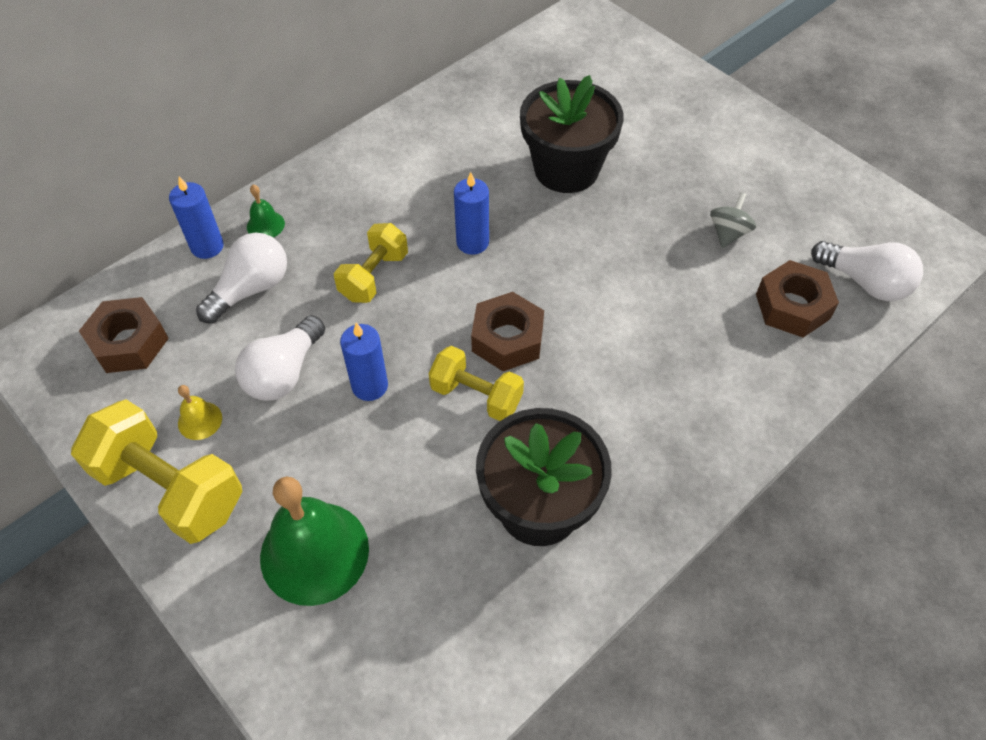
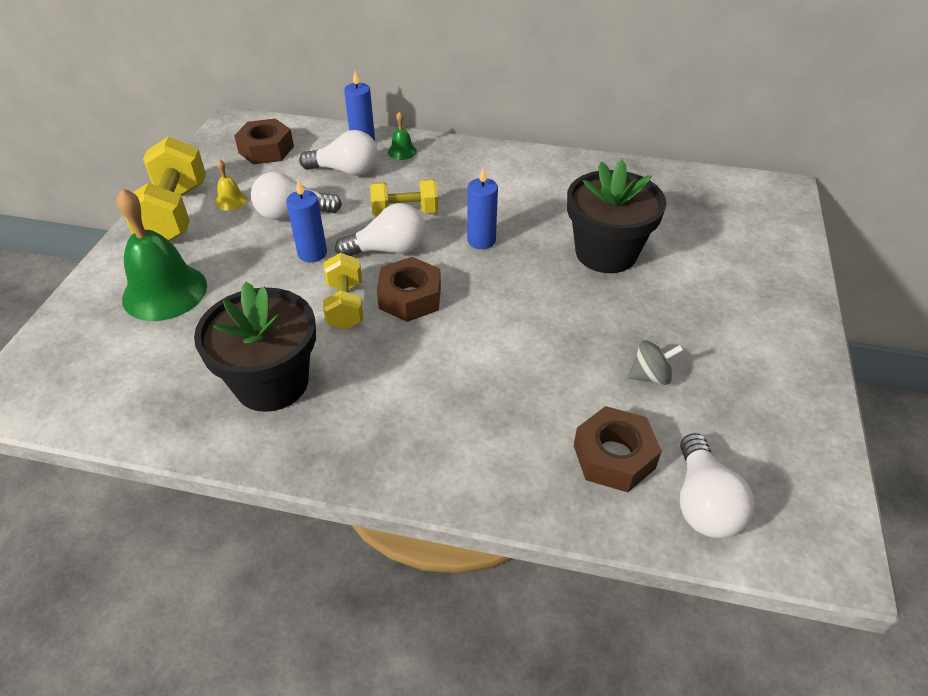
camera: 55 degrees right, 10 degrees down
(421, 320) = (388, 249): none -> white light bulb

